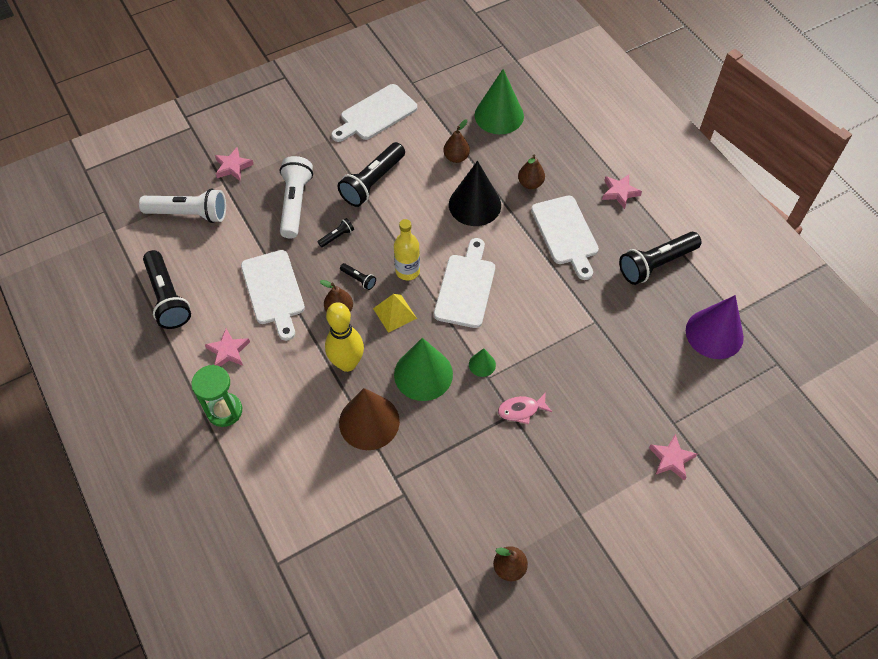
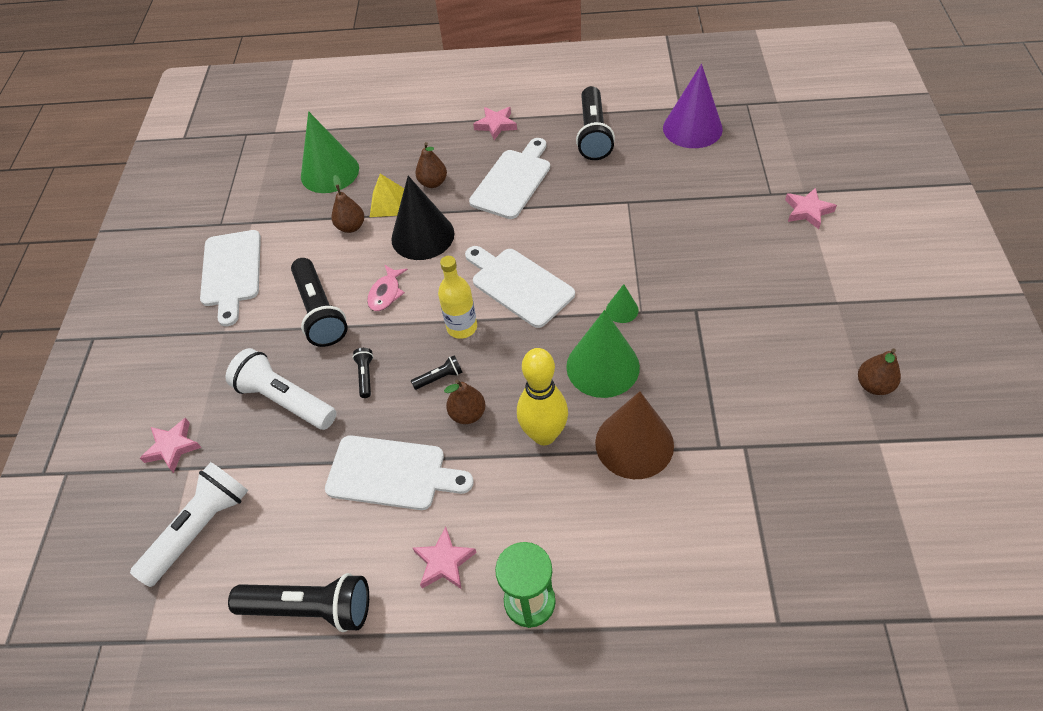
camera: 55 degrees left, 5 degrees down
(395, 313) = (508, 361): yellow pyramid -> yellow pyramid (388, 203)
(521, 410) = (695, 300): pink fish -> pink fish (386, 293)
(566, 233) = (512, 181): white cutting board -> white cutting board turned 75 degrees counterclockwise

